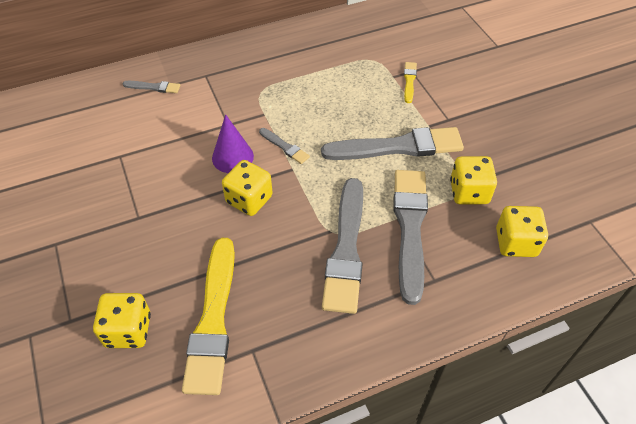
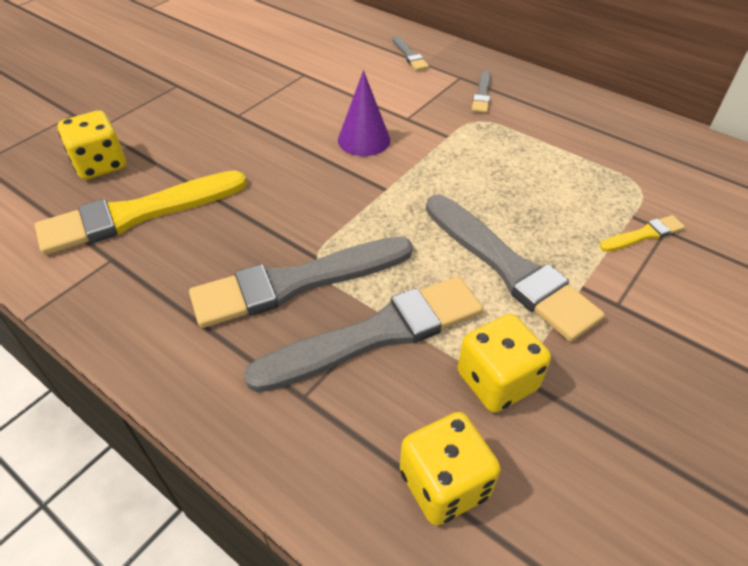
camera: 60 degrees right, 5 degrees down
(249, 199) = (314, 175): yellow dice -> none
(285, 147) = (413, 170): grey brush -> grey brush (482, 94)

